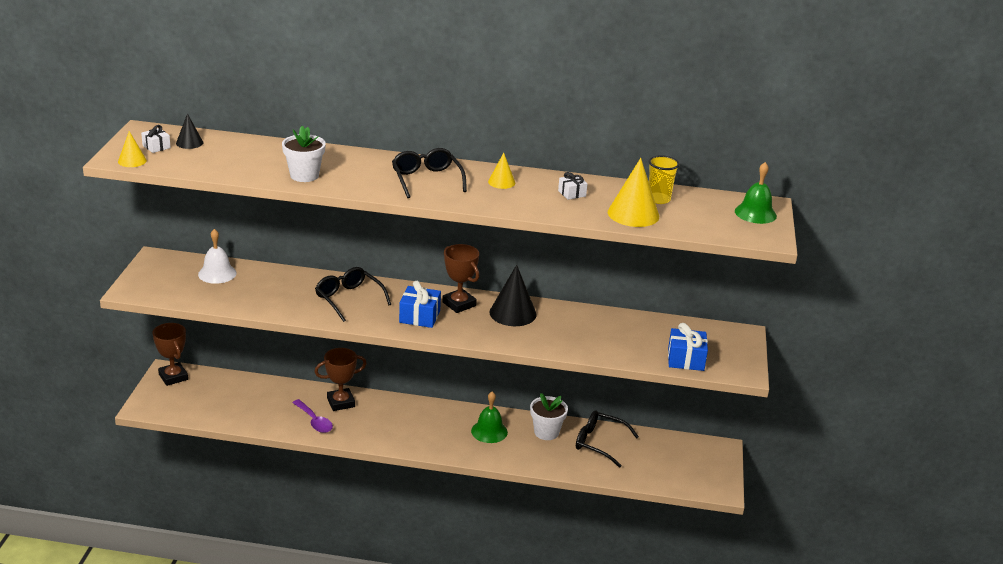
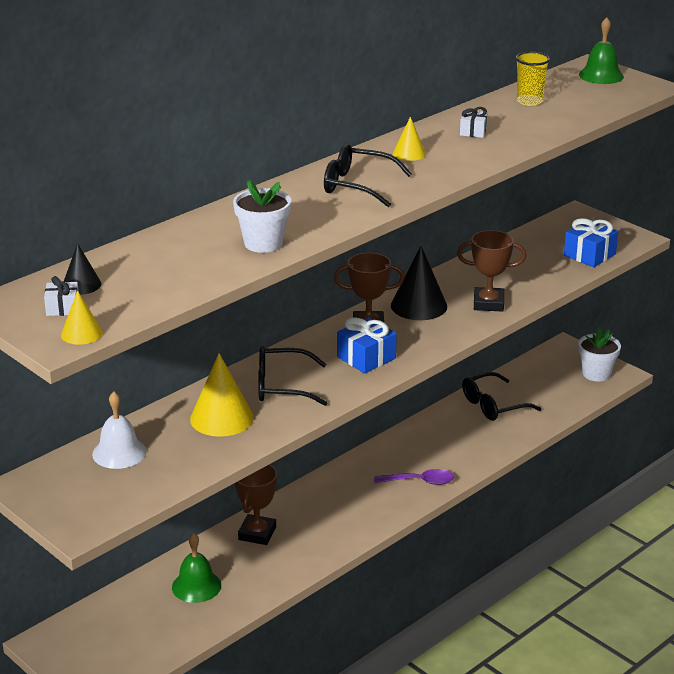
camera: 50 degrees left, 0 degrees up
(173, 377) = (61, 641): brown trophy -> brown trophy (488, 303)
(314, 421) = (271, 565): purple spoon -> purple spoon (420, 481)
(489, 431) = (410, 459): green bell -> green bell (196, 586)
(546, 432) = (446, 427): white flower pot -> white flower pot (596, 374)
(633, 214) = (546, 121): yellow cone -> yellow cone (222, 418)

